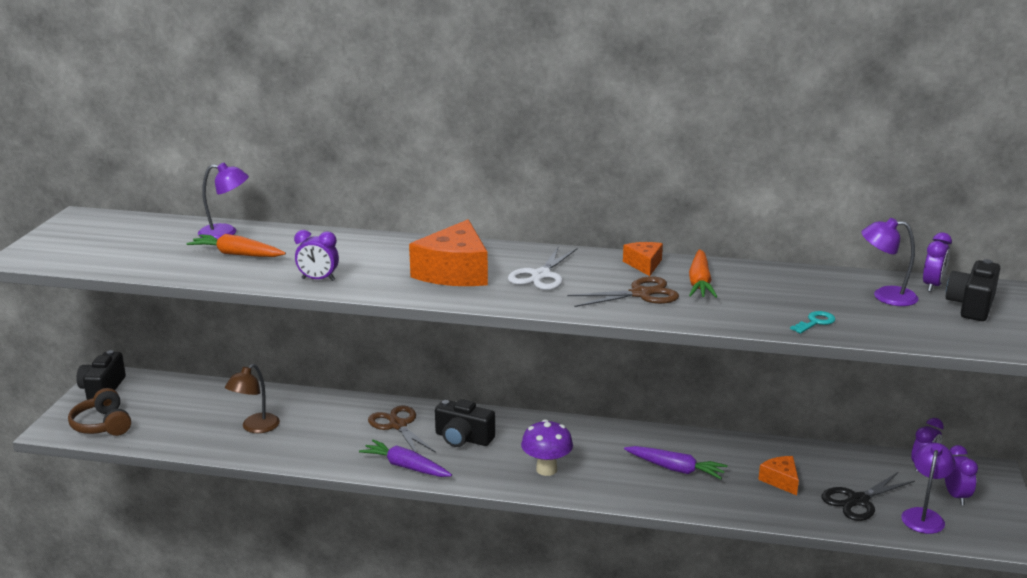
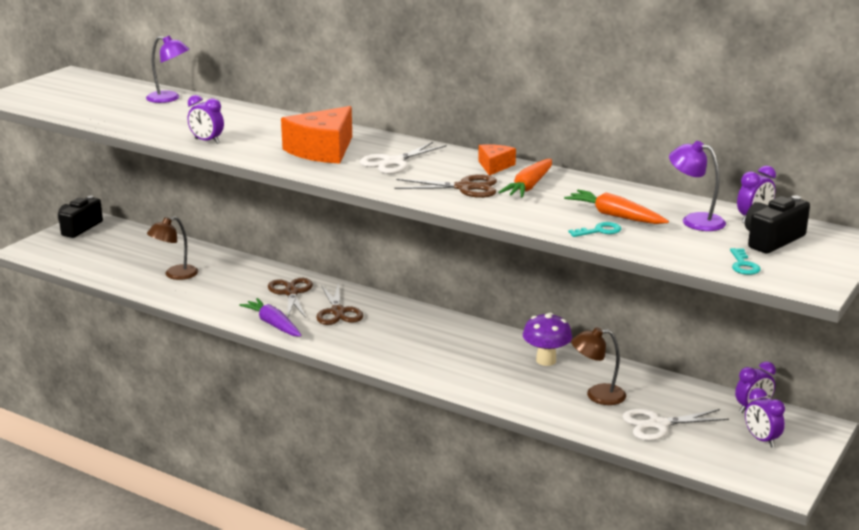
camera: 20 degrees right, 0 degrees up
(103, 425) = (61, 253): brown headphones -> none
(237, 254) = (162, 115): orange carrot -> orange carrot (615, 216)
(463, 438) = (338, 312): black camera -> brown scissors
(546, 469) = (390, 348): purple mushroom -> purple mushroom (546, 360)
(675, 469) = (506, 368): purple carrot -> none
(780, 480) = (597, 395): orange cheese -> brown lamp
(858, 500) = (658, 424): black scissors -> white scissors
(924, 516) = (712, 449): purple lamp -> none
(956, 496) = (761, 440): purple clock -> purple clock turned 135 degrees clockwise
(977, 337) = (743, 265): none -> turquoise key

